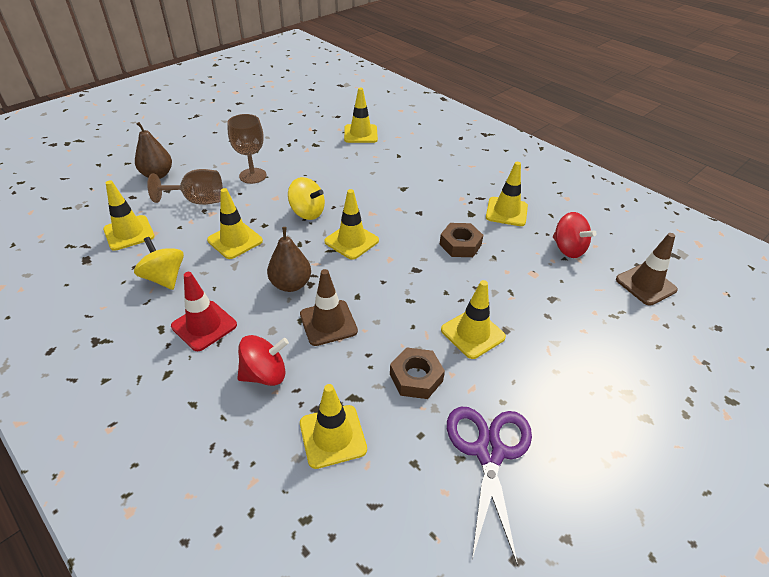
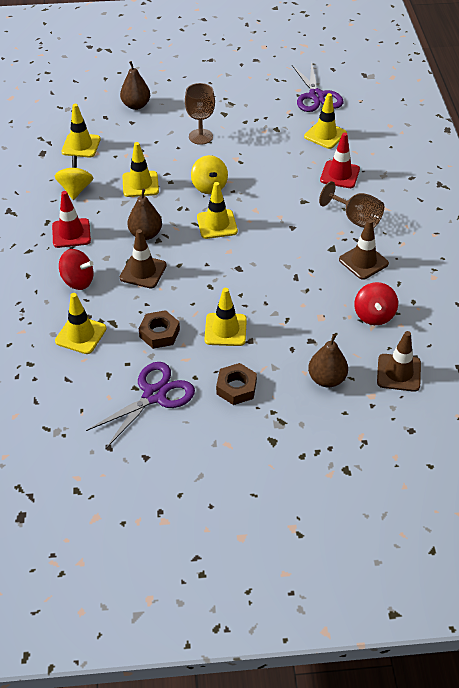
camera: 40 degrees right, 5 degrees up
(197, 201) = (144, 140): brown goblet -> brown goblet (356, 219)
(320, 110) = (316, 96): none -> purple scissors
(407, 157) = (340, 175): none -> red traffic cone
(460, 245) = (292, 267): brown nut -> brown nut (236, 388)
(506, 212) = (363, 262): yellow traffic cone -> brown traffic cone
(607, 325) = (326, 379): none -> brown pear

